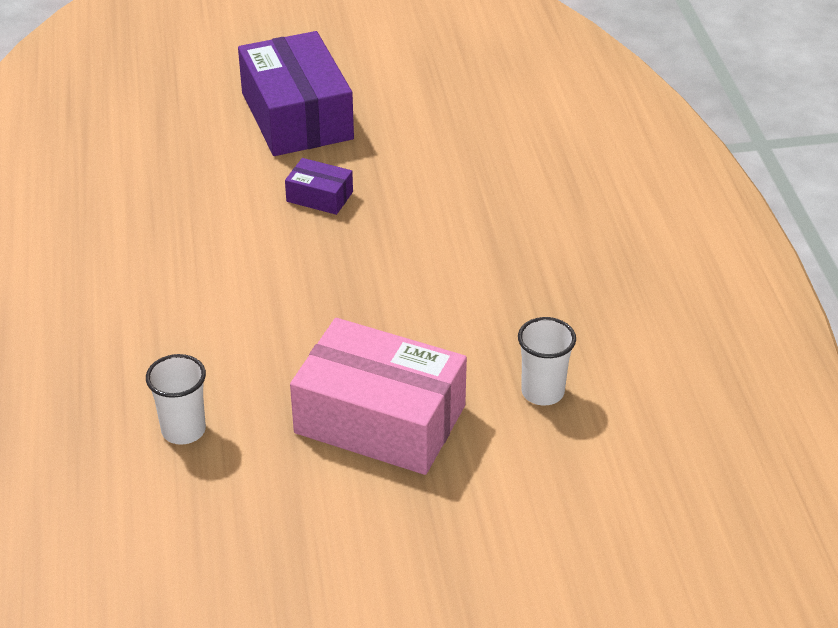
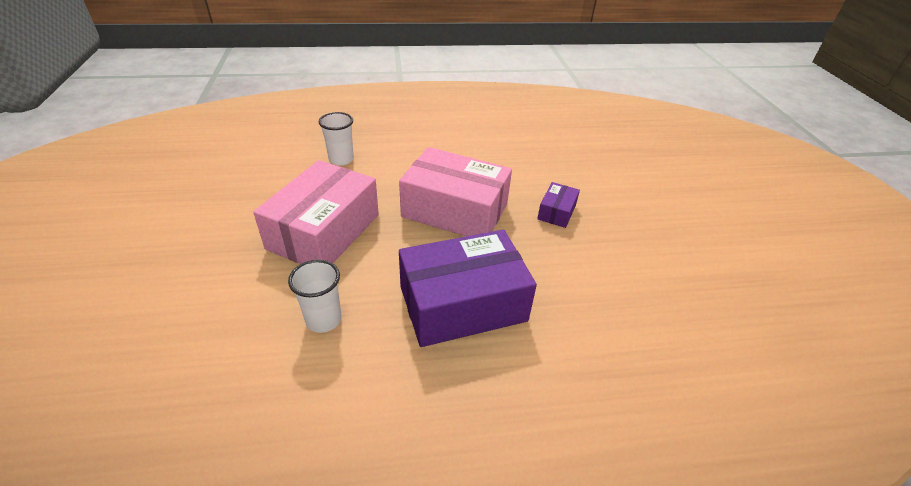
camera: 90 degrees right, 0 degrees up
(297, 116) = (650, 204): purple box -> purple box (462, 303)
(321, 290) = (455, 210): none -> pink box

